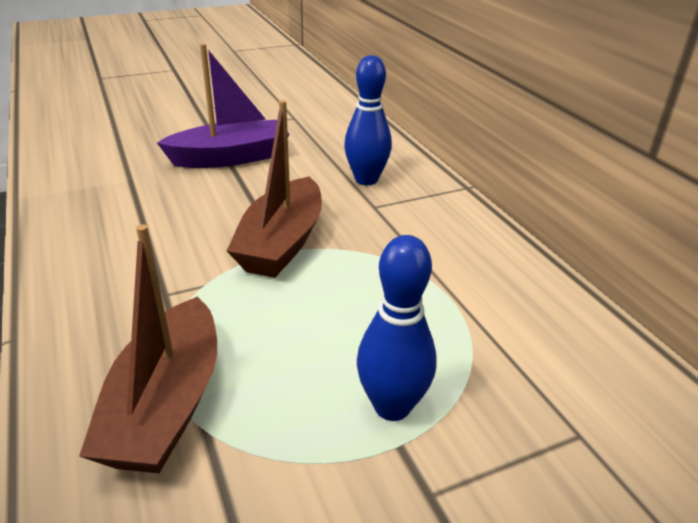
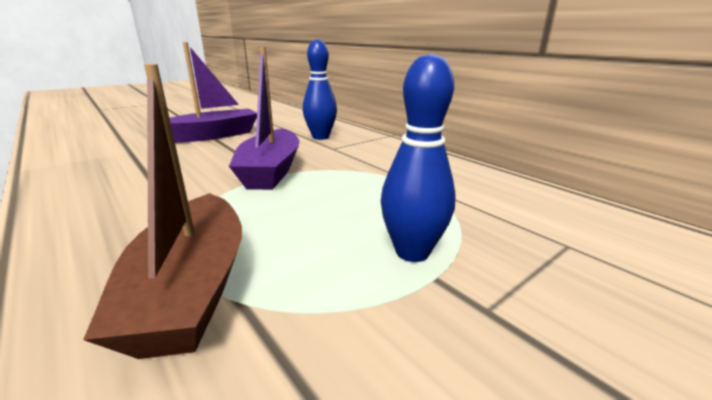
camera: 15 degrees left, 10 degrees down
(282, 243) = (270, 171): brown boat -> purple boat

